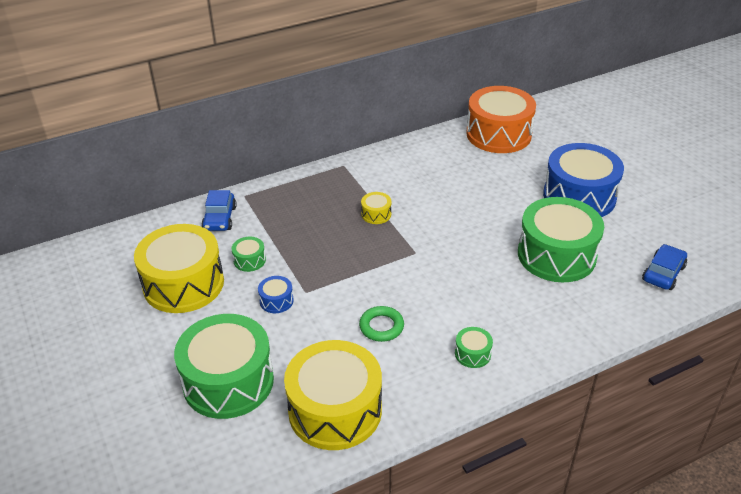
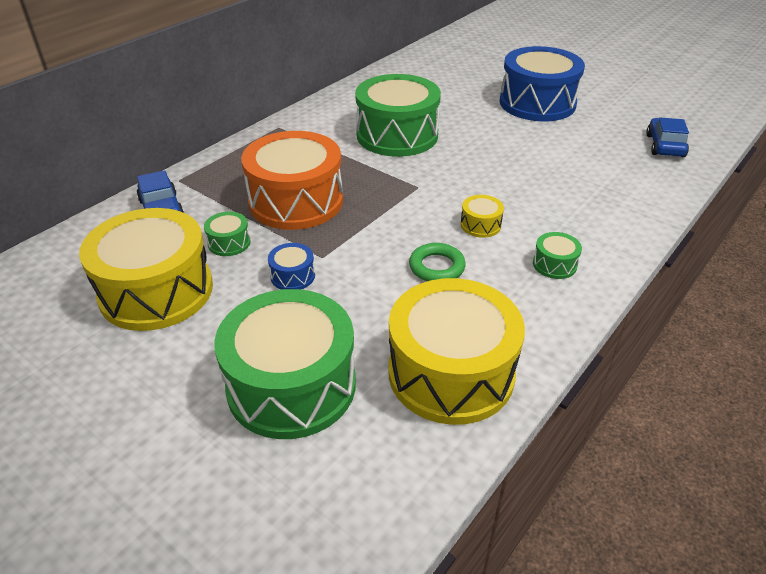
camera: 25 degrees left, 0 degrees up
(376, 214) = (348, 162): yellow drum -> yellow drum (480, 225)
(498, 134) = (420, 70): orange drum -> orange drum (296, 201)
(556, 255) = (559, 154): green drum -> green drum (397, 135)

